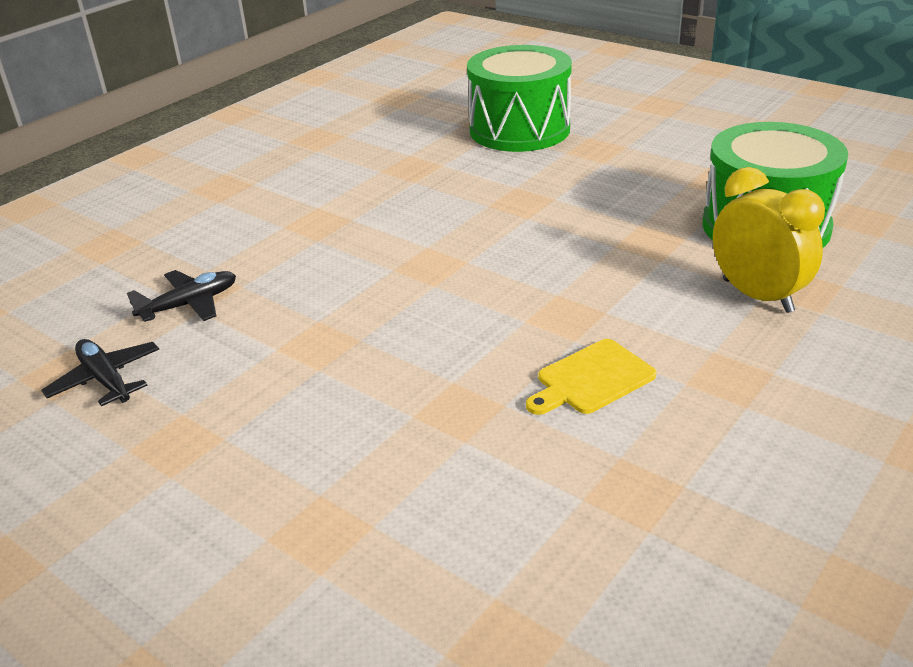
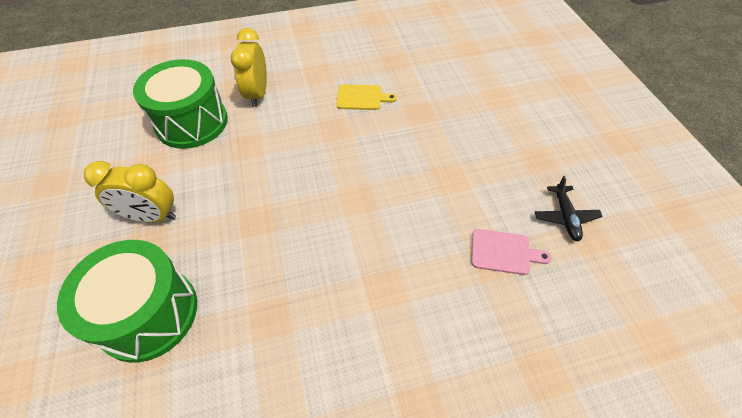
camera: 145 degrees left, 20 degrees up
(190, 304) = (504, 252): black plane -> pink cutting board
(630, 159) = (151, 216): none -> yellow clock

